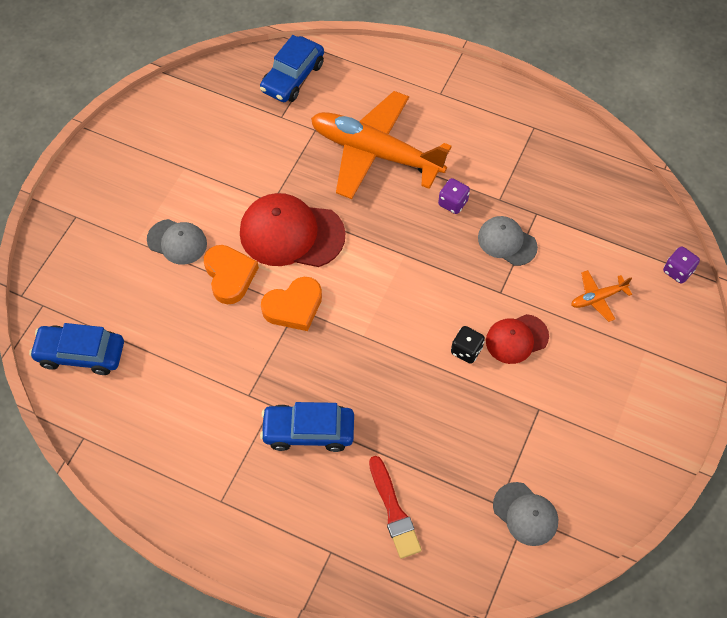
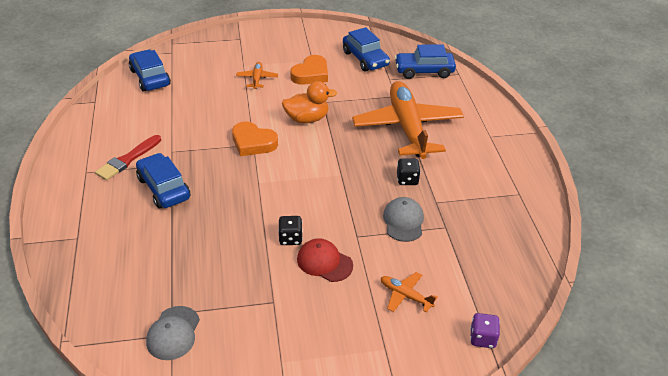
camera: 55 degrees right, 20 degrees down
(177, 242) = (257, 79): grey cap -> orange plane
(225, 116) = (365, 59): none -> blue car
(229, 276) = (252, 108): orange heart -> orange heart (311, 74)
(291, 234) = (307, 119): red cap -> orange duck
(393, 511) = (129, 256): red brush -> red brush (128, 159)
(453, 203) = (407, 180): purple dice -> black dice

